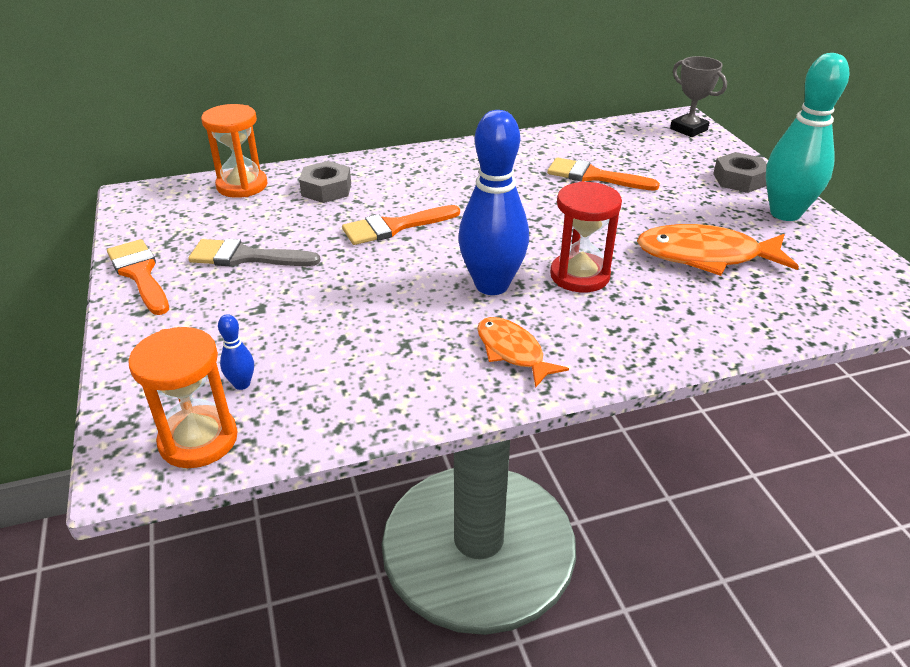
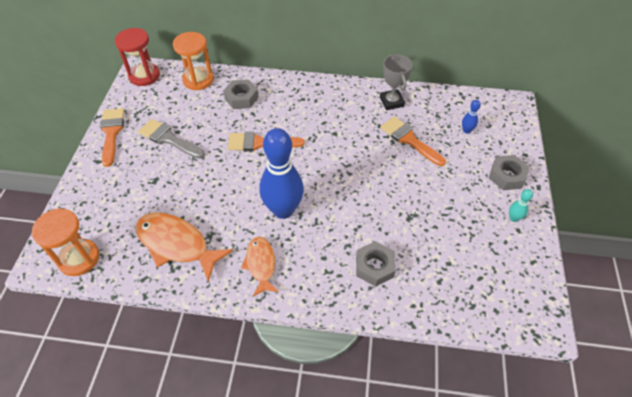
camera: 25 degrees right, 15 degrees up
(242, 384) = (116, 230): blue bowling pin -> blue bowling pin (466, 130)
(579, 275) = (338, 222): red hourglass -> red hourglass (144, 76)
(670, 306) = (374, 267): none -> grey nut
(688, 129) = (509, 115): grey trophy -> grey trophy (391, 102)
(705, 256) = (428, 235): orange fish -> orange fish (176, 244)
(785, 213) = (513, 218): turquoise bowling pin -> turquoise bowling pin, size x0.40

